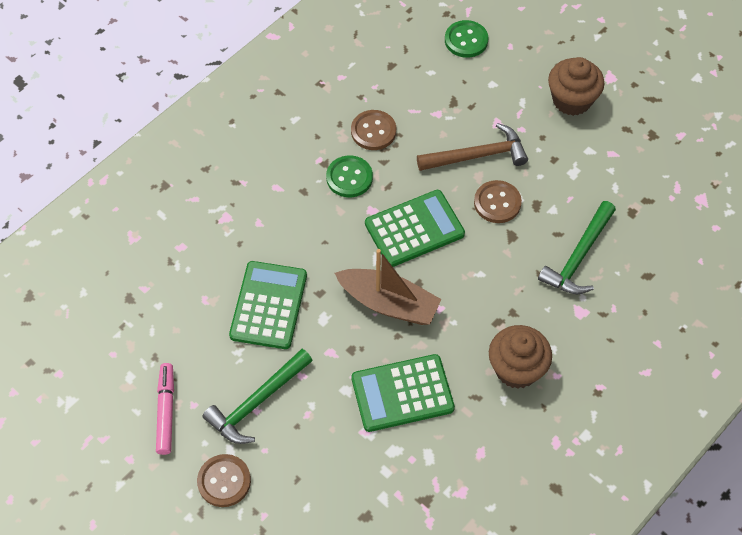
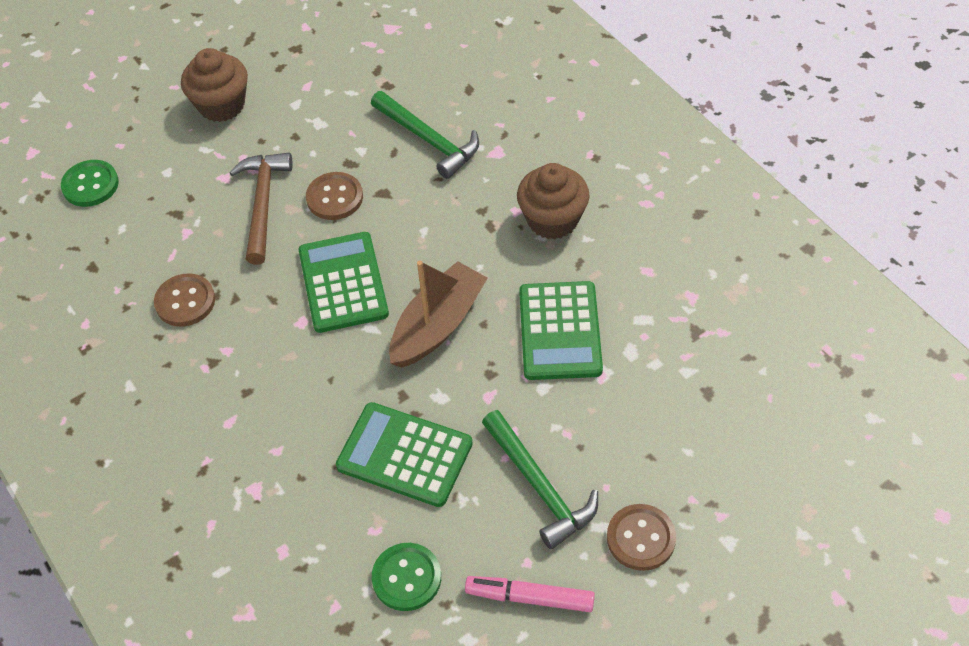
camera: 75 degrees left, 5 degrees down
(349, 177) = (245, 338): green button -> green button (406, 578)

